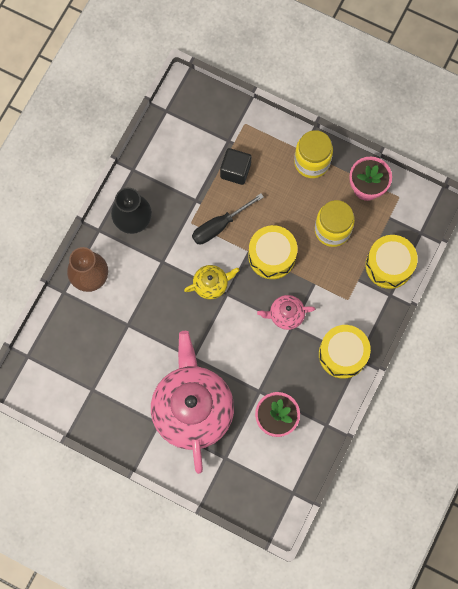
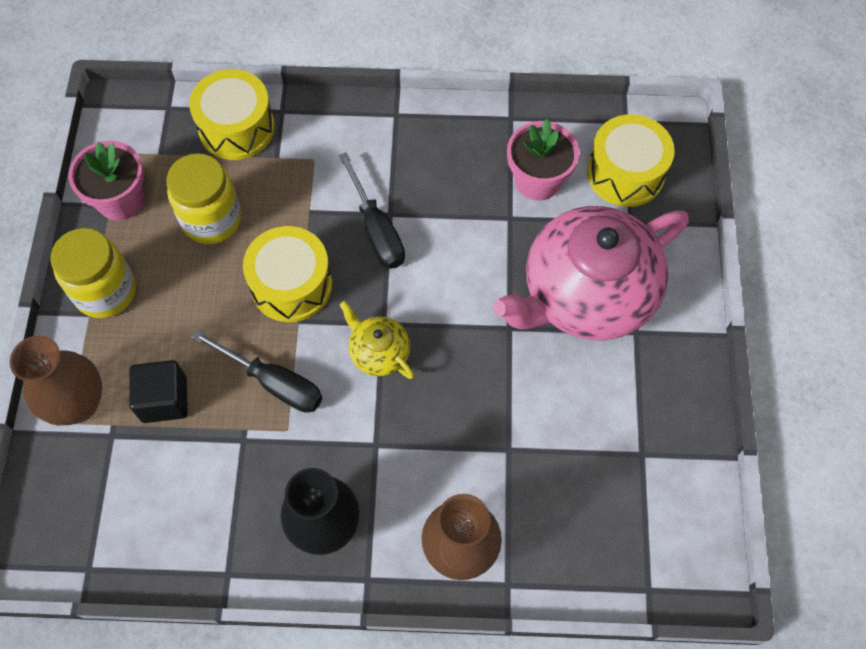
camera: 115 degrees left, 10 degrees down
(252, 130) = (78, 404): none -> brown vase
(285, 314) = (376, 229): pink teapot -> black screwdriver
(342, 354) = (399, 135): yellow drum -> yellow drum (625, 173)

